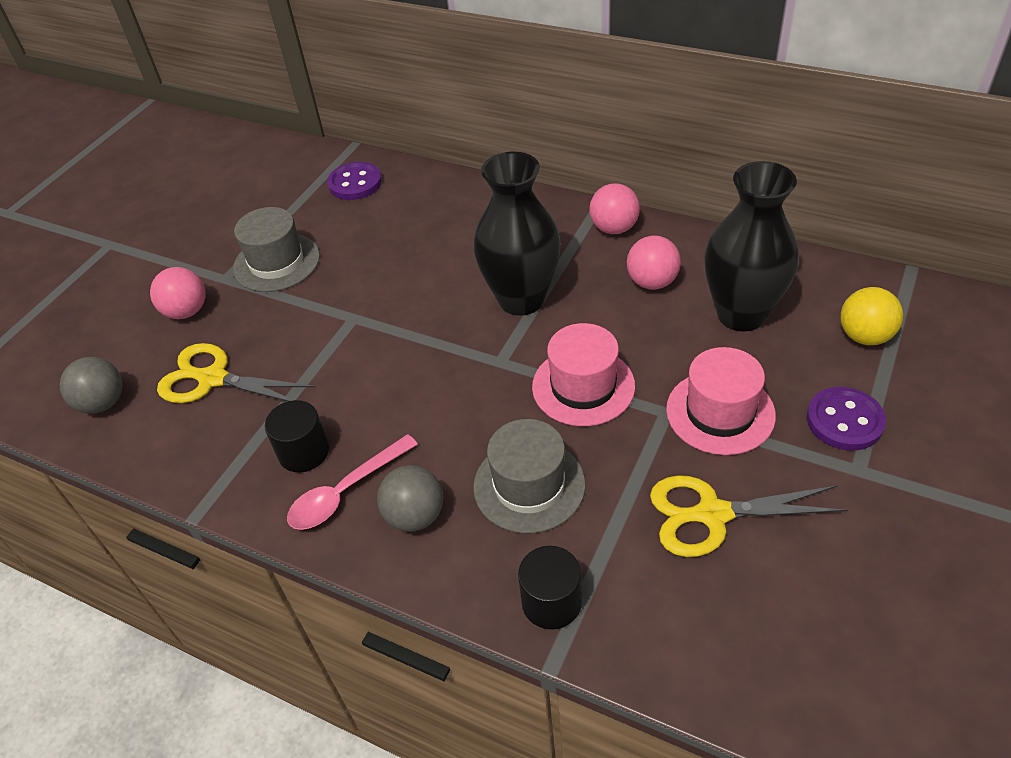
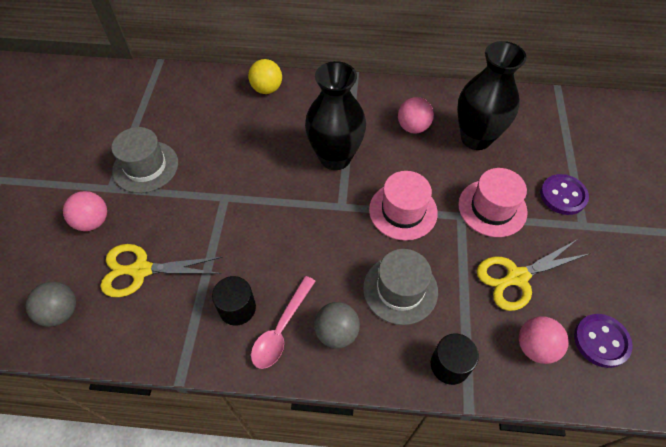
camera: 25 degrees left, 10 degrees up
(355, 183) = (176, 92): purple button -> purple button (601, 341)
(614, 228) = (372, 93): pink ball -> pink ball (535, 347)
(864, 336) = (551, 137): yellow ball -> yellow ball (267, 89)

